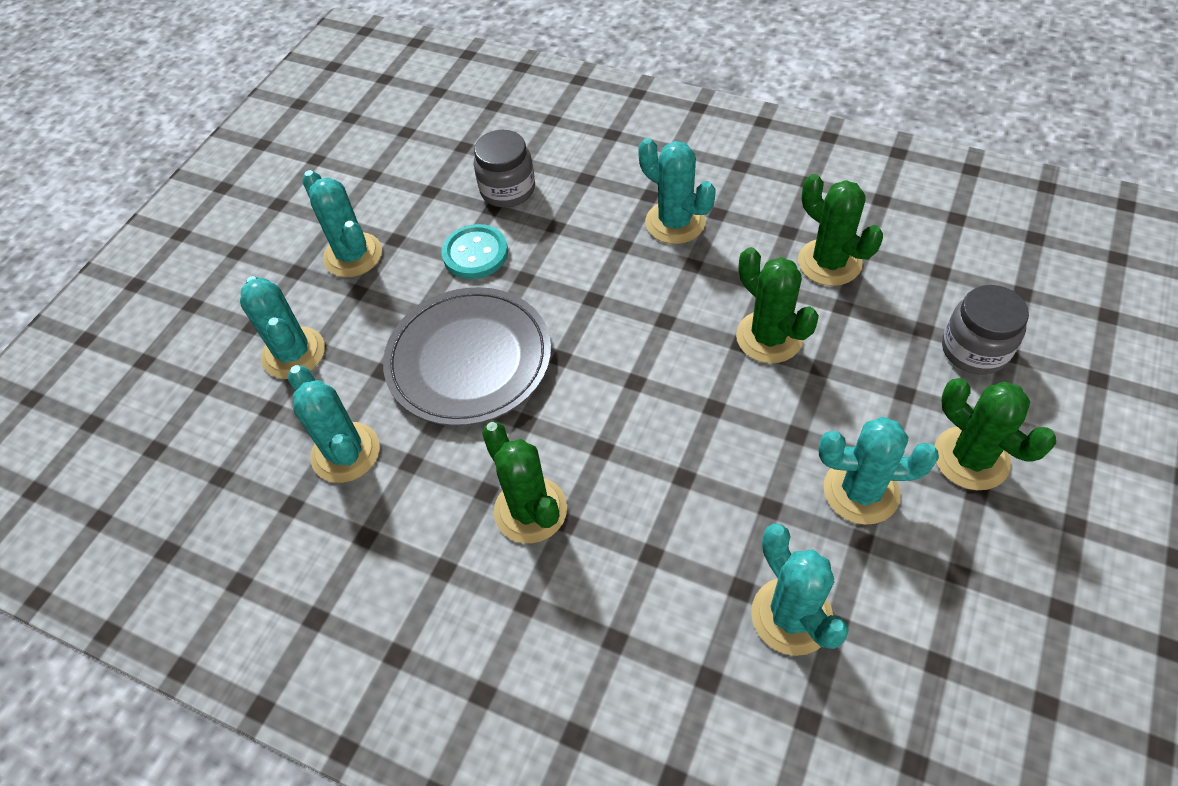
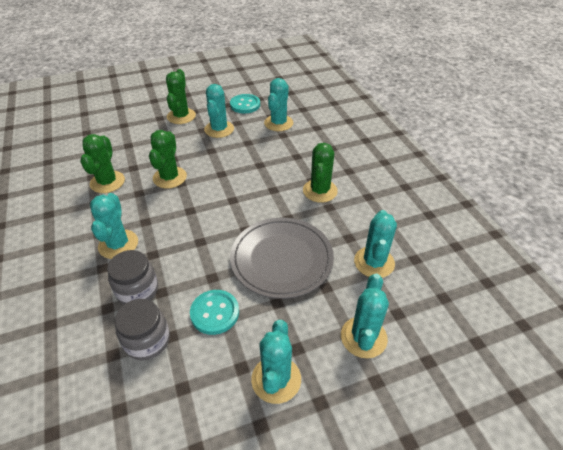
camera: 140 degrees left, 10 degrees down
(861, 491) = (219, 129): turquoise cactus -> turquoise cactus turned 45 degrees clockwise
(928, 608) = (245, 105): none -> turquoise button
(974, 350) = (128, 131): grey jar -> grey jar (137, 290)

